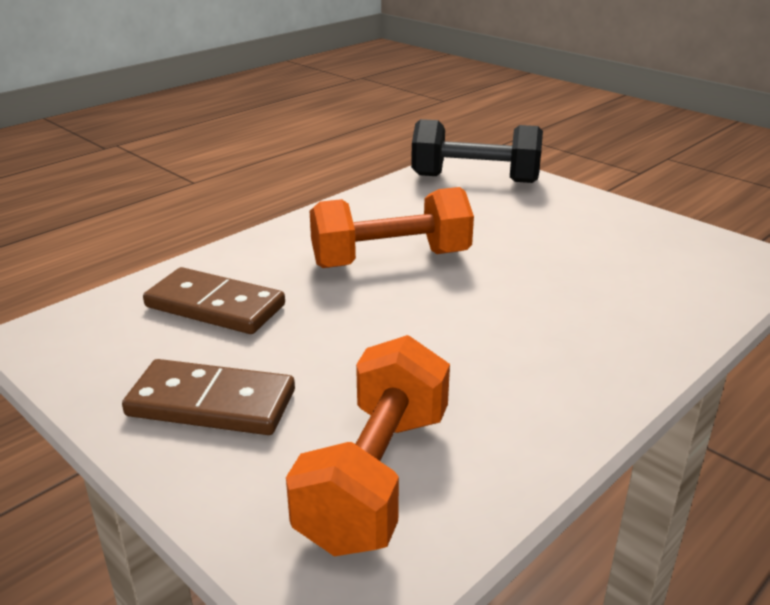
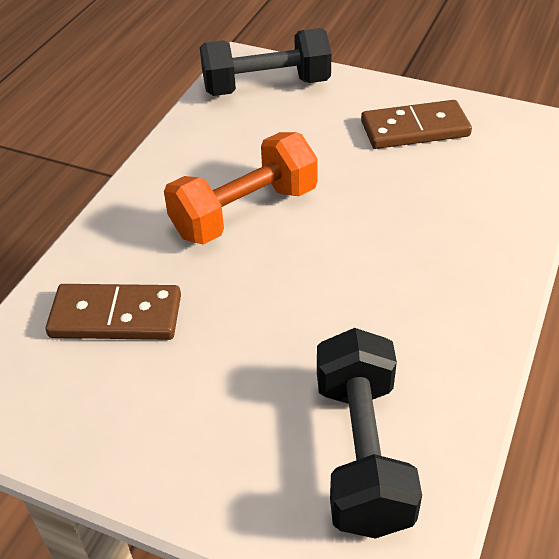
camera: 20 degrees left, 15 degrees up
(211, 403) = (183, 426): brown domino -> brown domino (415, 129)
(375, 477) = (362, 453): orange dumbbell -> black dumbbell

